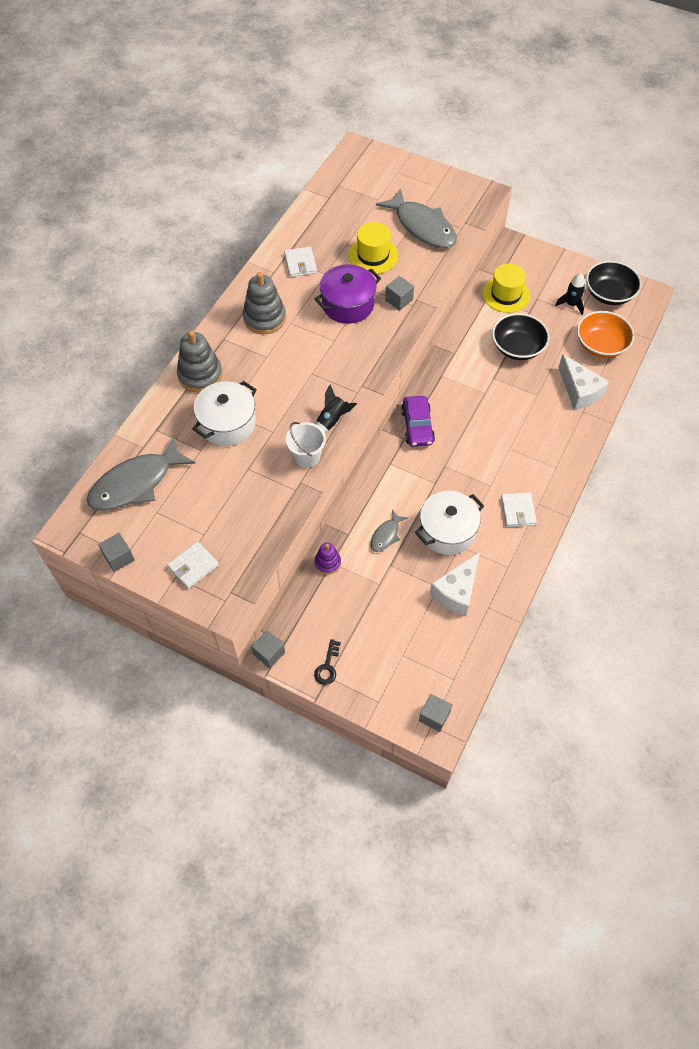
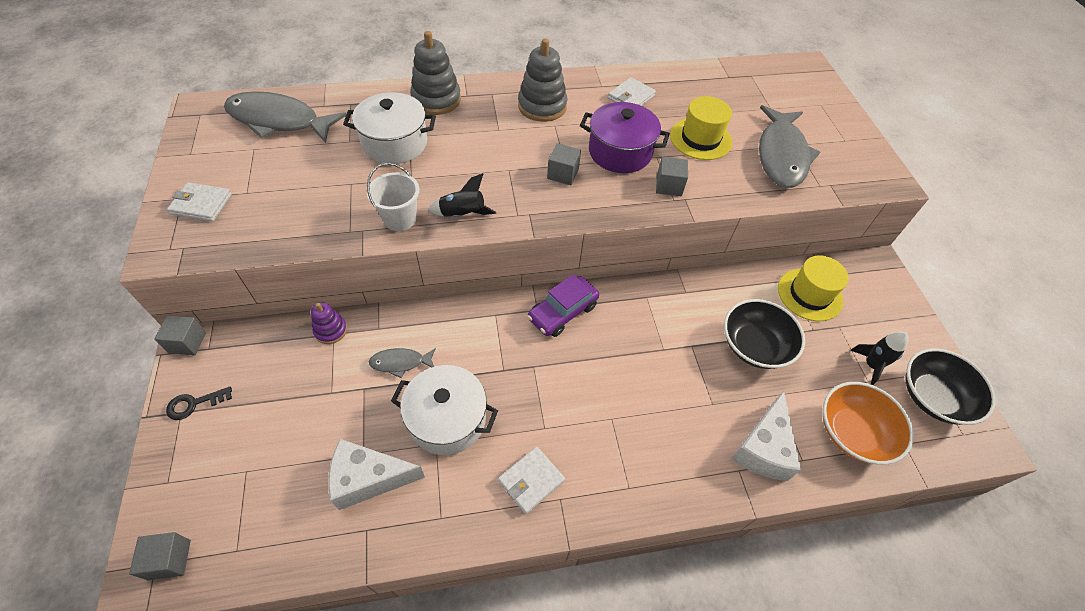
camera: 50 degrees right, 5 degrees down
(119, 557) = (184, 151): grey cube -> grey cube (563, 174)

